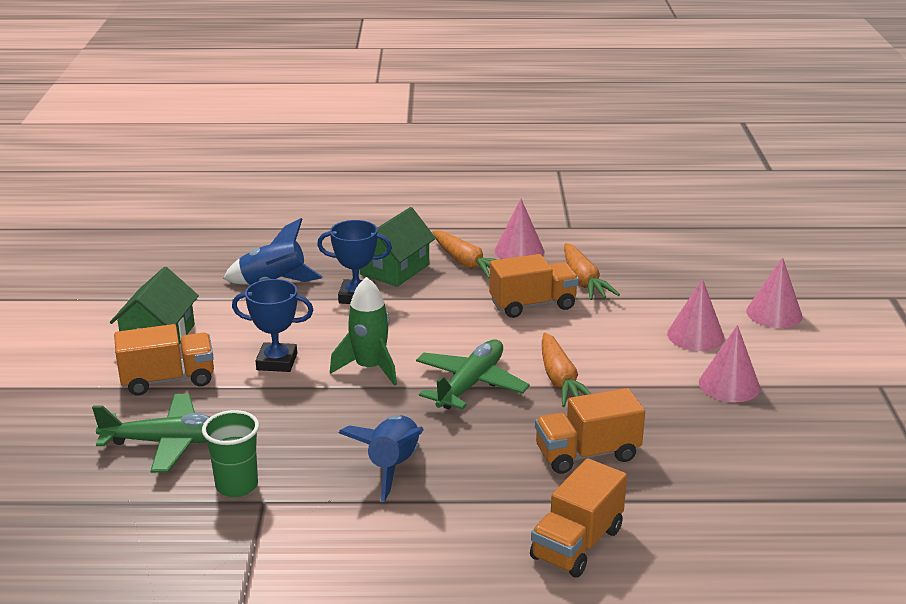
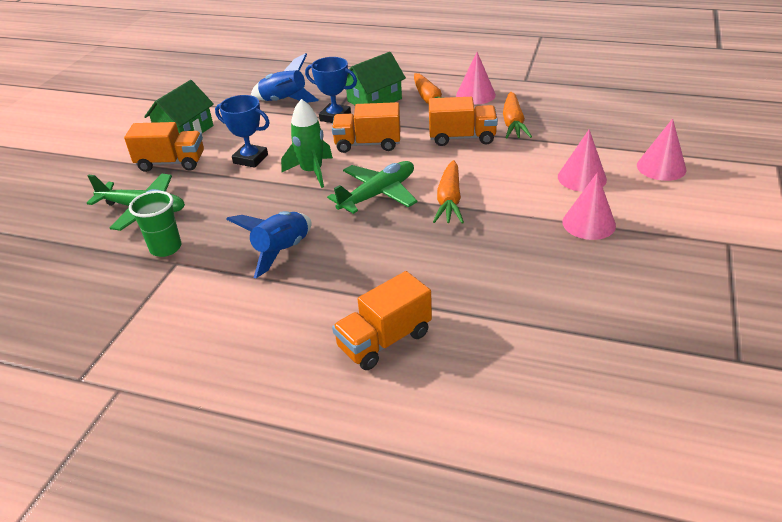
camera: 20 degrees right, 10 degrees up
(587, 454) = (436, 265): orange truck -> orange truck (368, 144)

